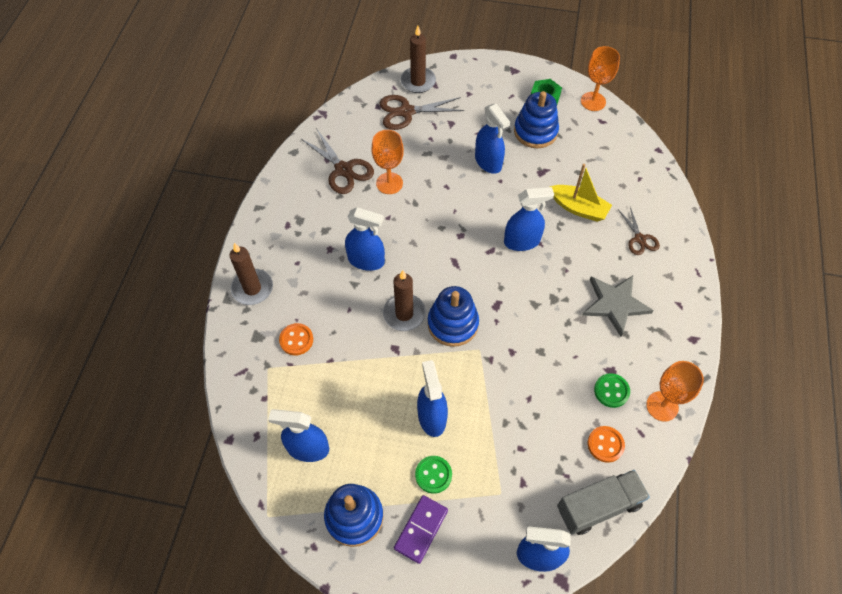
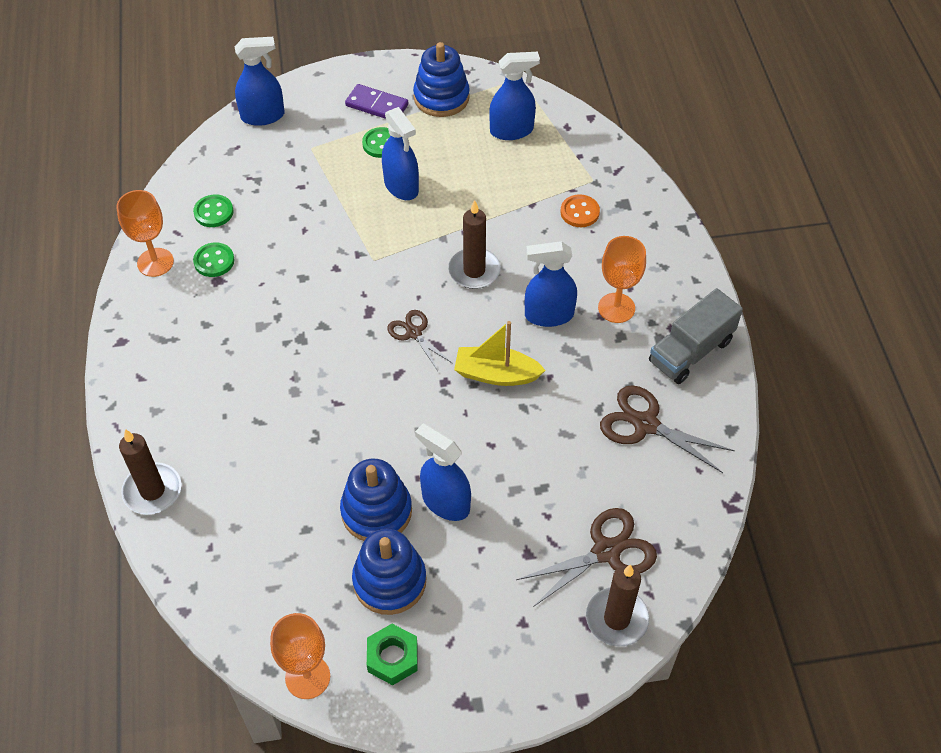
camera: 160 degrees right, 5 degrees down
(252, 288) = (662, 246): brown candle -> brown candle (152, 491)
(389, 183) = (572, 424): orange goblet -> orange goblet (616, 308)
(421, 529) = (377, 105): purple domino -> purple domino turned 75 degrees counterclockwise
(453, 324) = (413, 276): blue stacking toy -> blue stacking toy (376, 511)
(522, 241) = (360, 397): blue spray bottle -> none
(578, 208) = (293, 469): yellow boat -> yellow boat (496, 374)
(598, 506) = (213, 163): grey truck -> grey truck (691, 351)
(605, 444) = (213, 212): orange button -> green button
(615, 304) = (222, 354): grey star -> none
(639, 239) = (200, 449): brown scissors -> brown scissors (414, 333)

